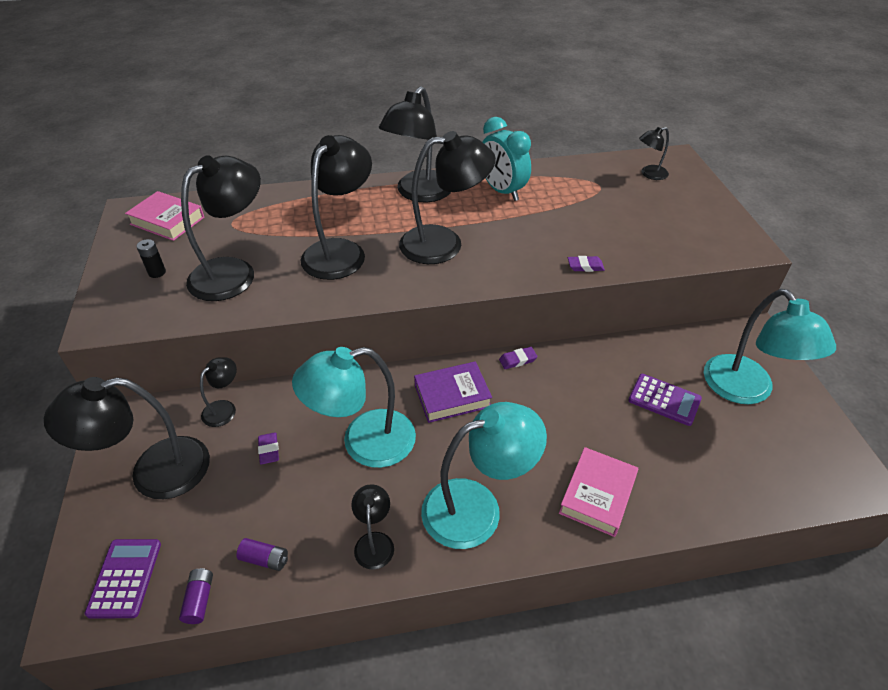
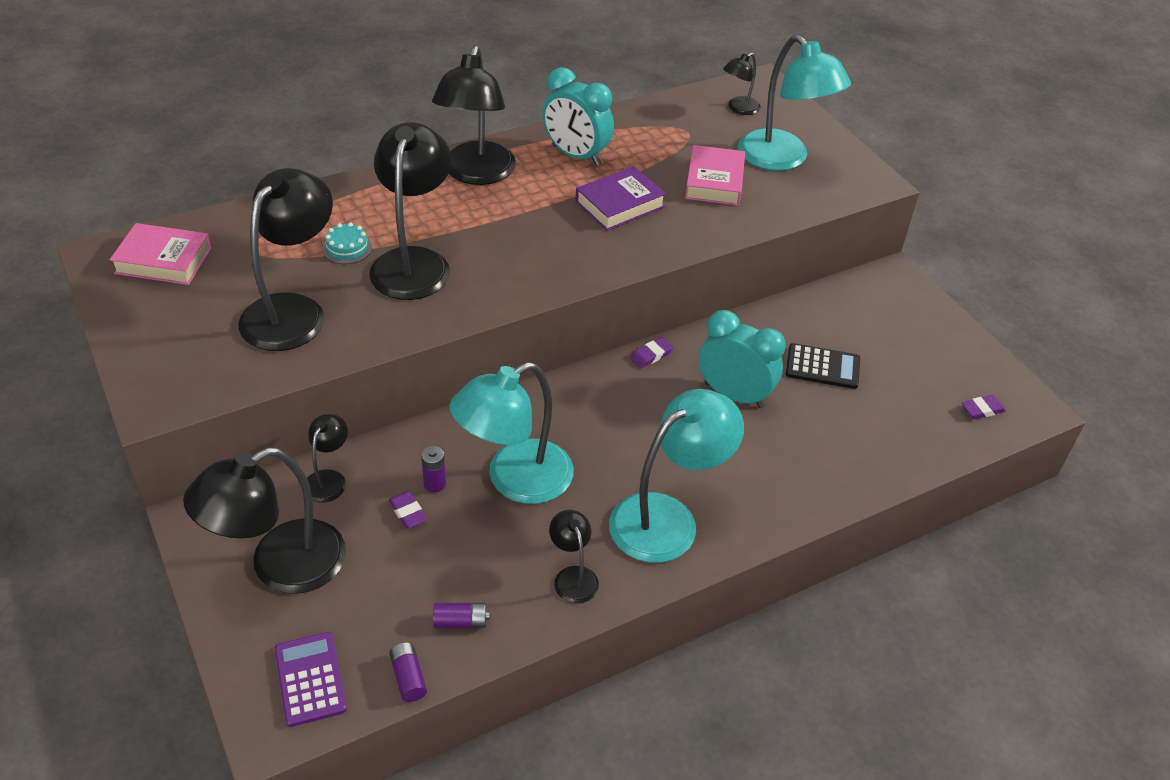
camera: 20 degrees left, 0 degrees up
(157, 272) = (192, 328): black battery -> none
(297, 232) = (347, 248): none -> turquoise cake
(300, 431) = (435, 484): none -> purple battery
(444, 243) = (535, 232): black lamp -> none
(452, 396) = (593, 409): purple book -> purple book (619, 204)
(576, 408) = (734, 395): none -> turquoise clock
(585, 266) = (706, 232): purple eraser -> purple eraser (982, 410)
(597, 495) = (786, 477): pink book -> pink book (714, 181)
(664, 400) = (822, 367): purple calculator -> black calculator
(746, 390) = (902, 340): turquoise lamp -> turquoise lamp (782, 159)

